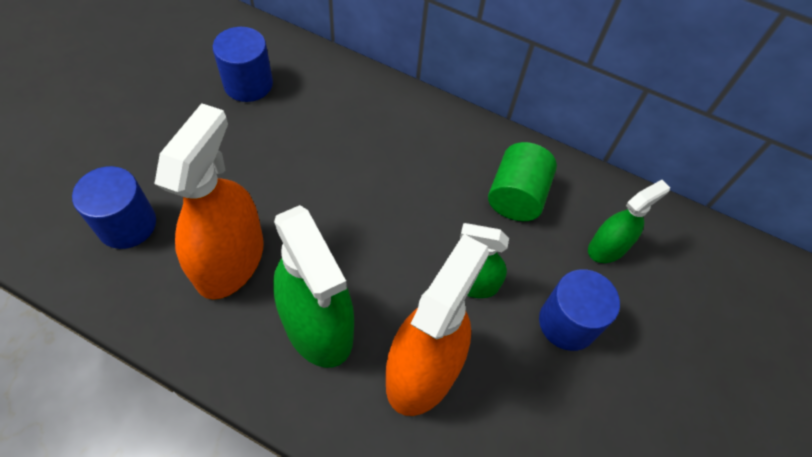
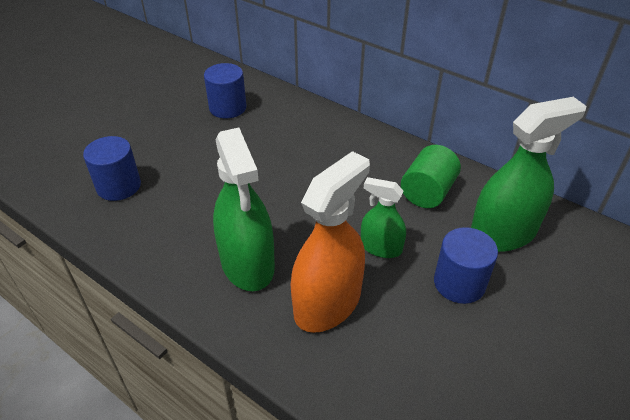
camera: 15 degrees right, 15 degrees down
(230, 260) = (189, 215): orange spray bottle -> none
(607, 247) = (502, 233): green spray bottle -> green spray bottle, size x1.78

